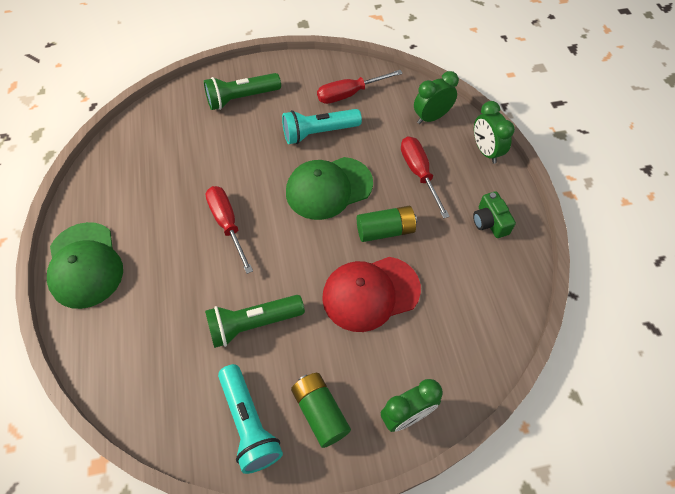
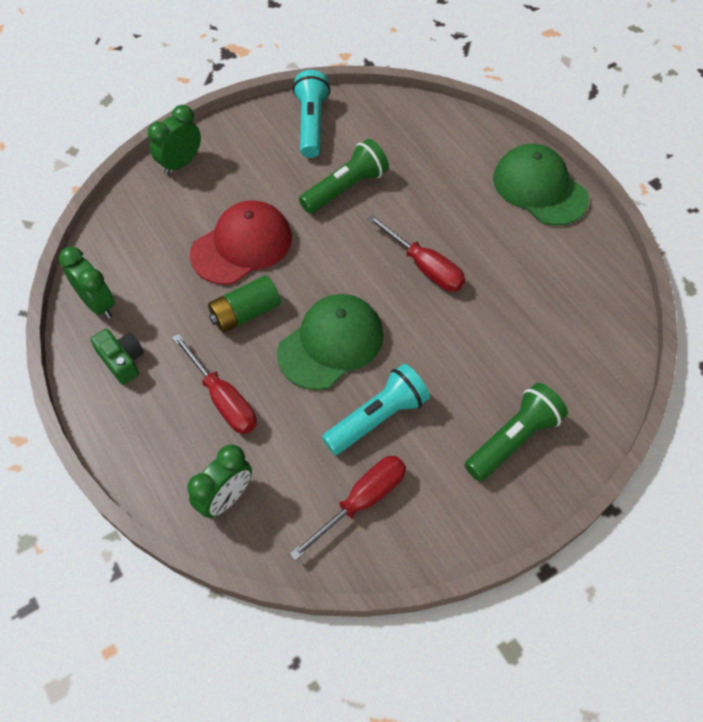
camera: 160 degrees right, 0 degrees up
(249, 423) = (311, 124): turquoise flashlight -> turquoise flashlight turned 45 degrees clockwise
(320, 412) = (255, 146): green battery -> none
(485, 151) = (137, 463): green clock -> green clock (98, 304)

